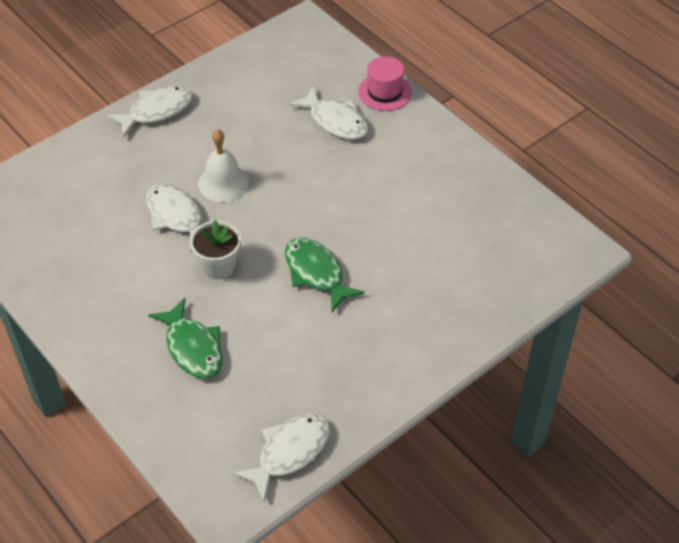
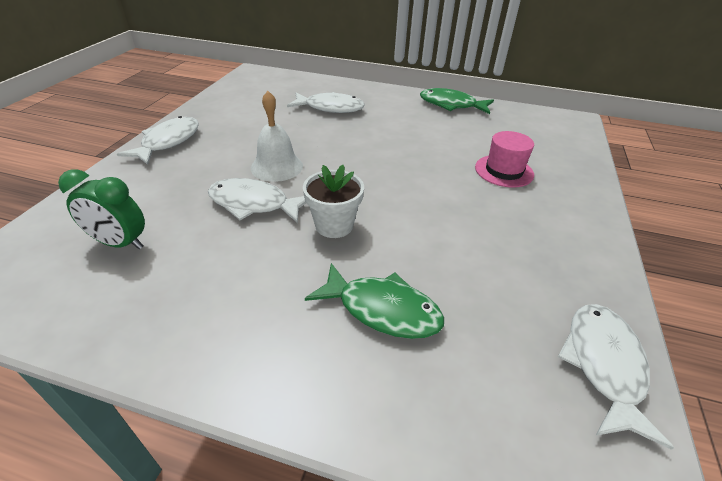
camera: 35 degrees left, 10 degrees down
(68, 212) = (120, 243): none -> green clock
(316, 273) = (426, 196): green fish -> green fish (451, 105)
(384, 92) = (348, 87): pink hat -> pink hat (504, 171)

